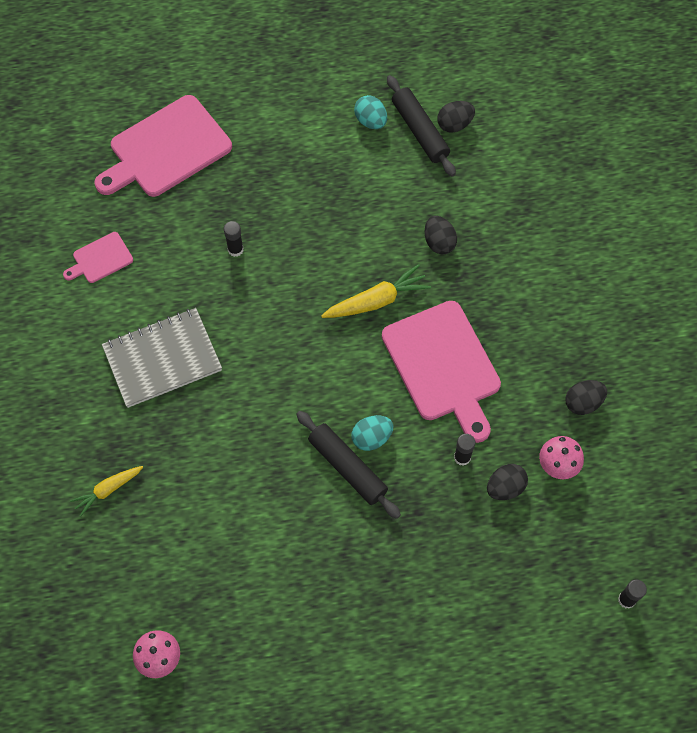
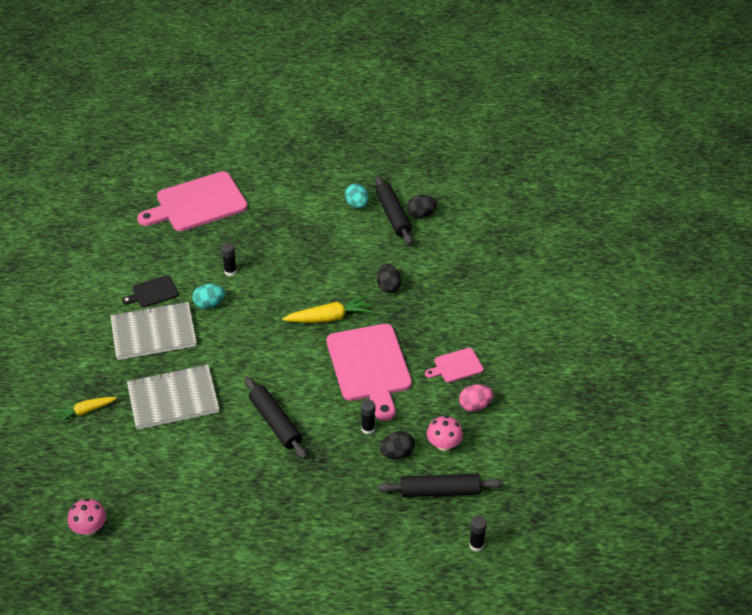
camera: 10 degrees right, 20 degrees down
(100, 259) = (127, 264): pink cutting board -> pink cutting board (456, 366)
(145, 297) = (153, 292): none -> black cutting board
(213, 453) = (173, 399): none -> grey notebook
(371, 438) = (300, 406): turquoise egg -> turquoise egg (209, 304)
(568, 532) = (440, 491): none -> black rolling pin
(583, 403) = (475, 406): black egg -> pink egg

